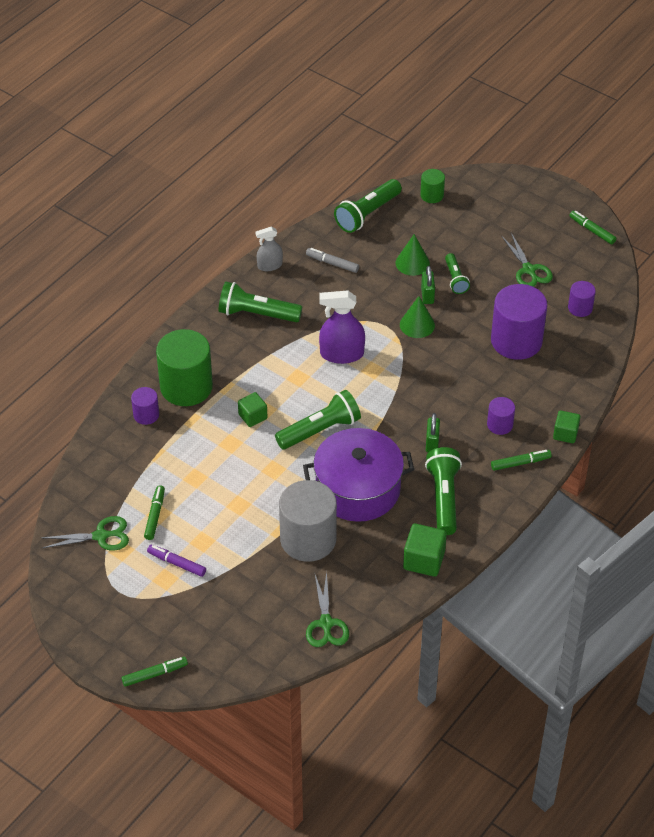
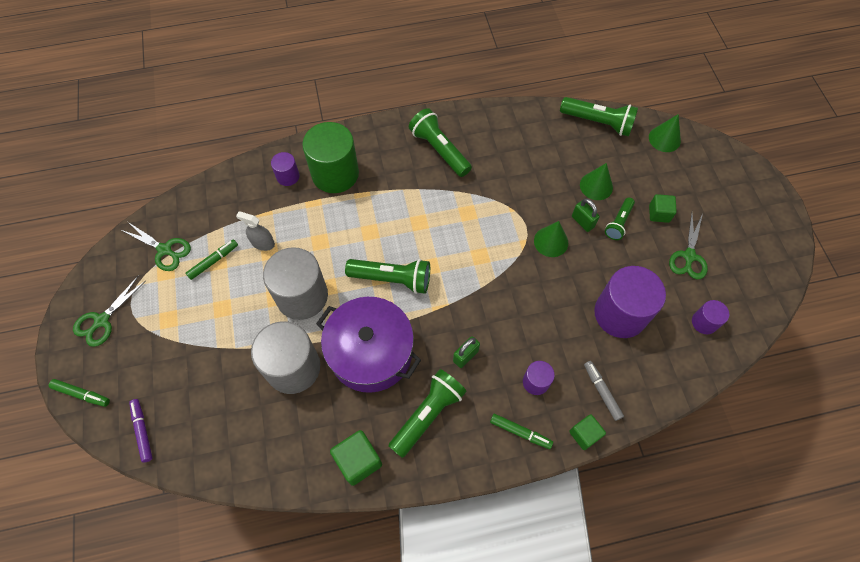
camera: 40 degrees right, 15 degrees up
(176, 563) = (188, 312): purple marker -> purple marker (142, 431)
(253, 416) = (356, 231): green cube -> green cube (659, 213)
(260, 489) = (302, 296): none -> grey cylinder
(270, 265) = (485, 117): grey spray bottle -> grey spray bottle (262, 243)
(326, 623) = (233, 455): green scissors -> green scissors (102, 320)
(332, 263) = (533, 146): grey marker -> grey marker (602, 391)
(342, 354) = (469, 226): purple spray bottle -> none
(367, 214) = (598, 122): green flashlight -> green flashlight turned 150 degrees counterclockwise
(427, 295) = (582, 222): green padlock -> green padlock turned 75 degrees counterclockwise
(432, 195) = (664, 139): green cylinder -> green cone
(592, 230) = (778, 257): green marker -> none

